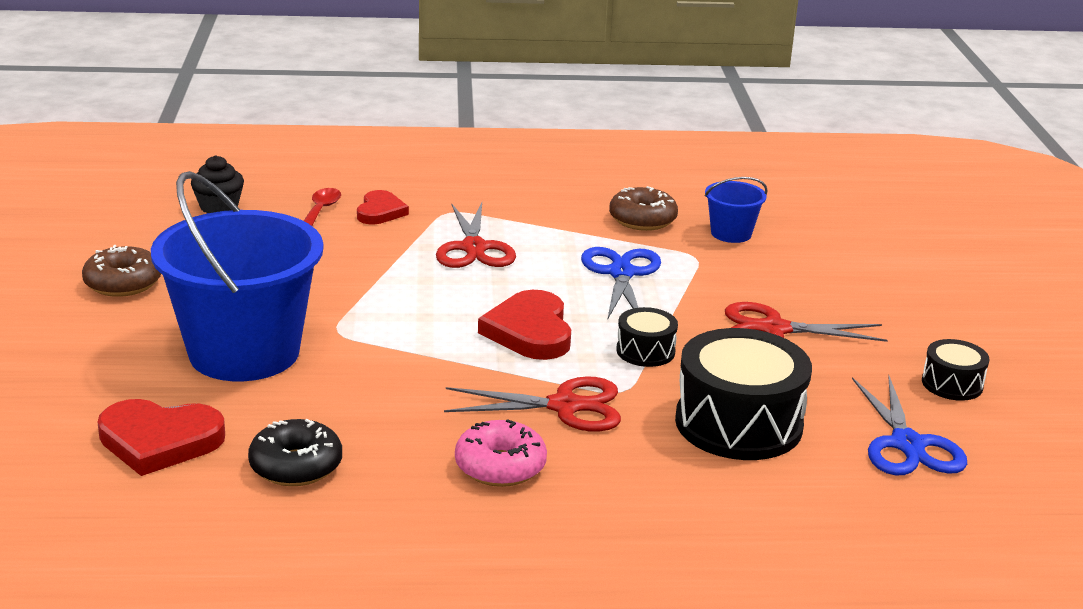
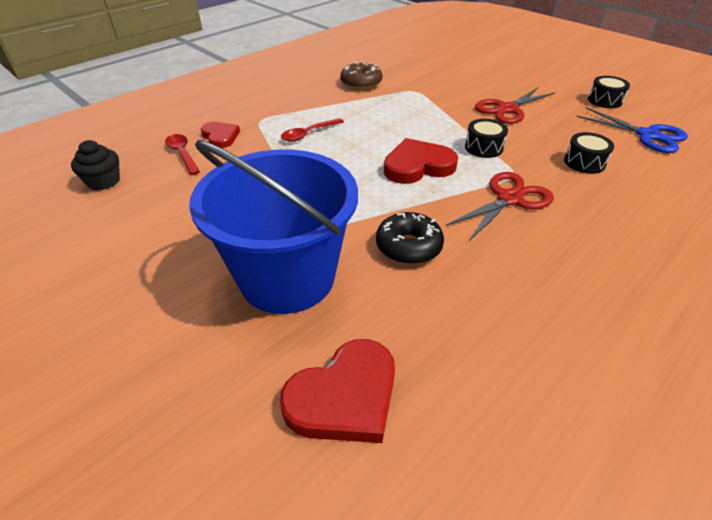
camera: 40 degrees left, 15 degrees up
(123, 283) = (110, 277): brown donut -> none
(296, 466) = (461, 343): black donut -> black donut (408, 246)
(474, 248) = (308, 134): red scissors -> red spoon
(500, 466) = (552, 257): pink donut -> none
(530, 331) = (418, 166): red heart -> red heart turned 120 degrees clockwise
(621, 273) = (400, 113): blue scissors -> none
(731, 233) = (408, 74): blue bucket -> none
(738, 423) = (584, 162): black drum -> black drum, size x0.50

